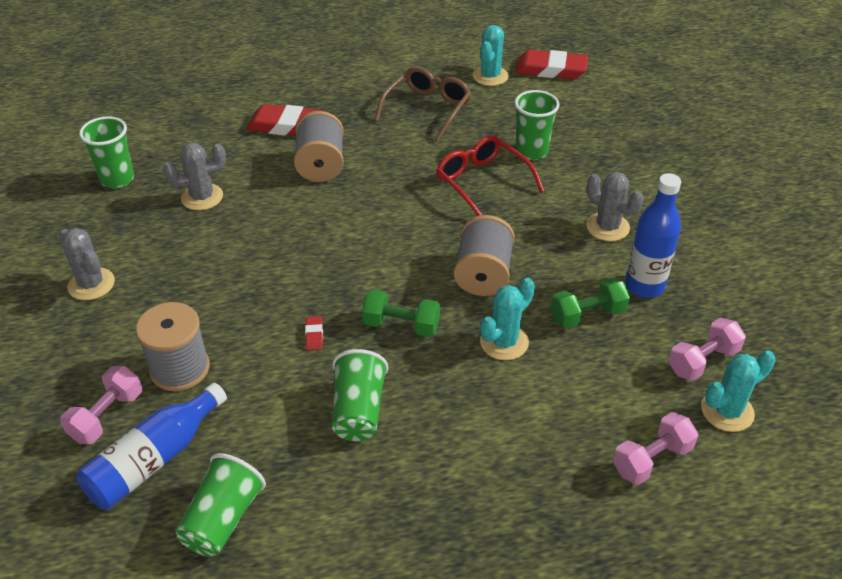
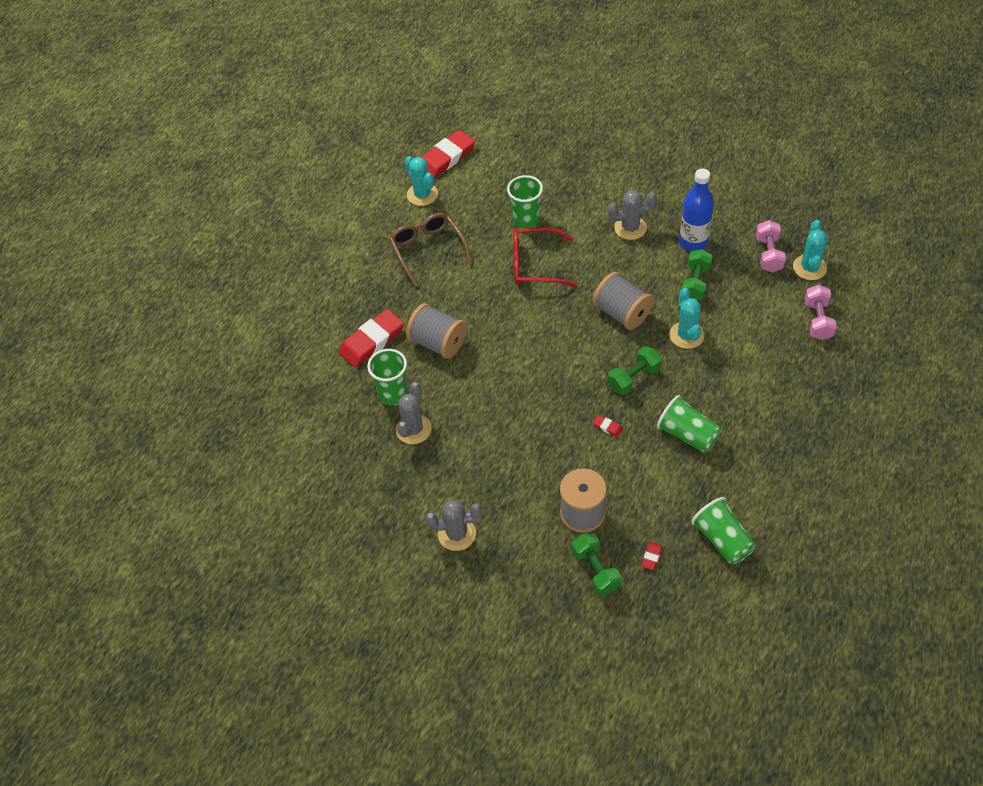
camera: 50 degrees left, 10 degrees up
(107, 416) = (595, 570): pink dumbbell -> green dumbbell
(117, 179) = (344, 474): green cup -> green cup (393, 394)
(154, 459) = (651, 557): blue bottle -> red eraser

